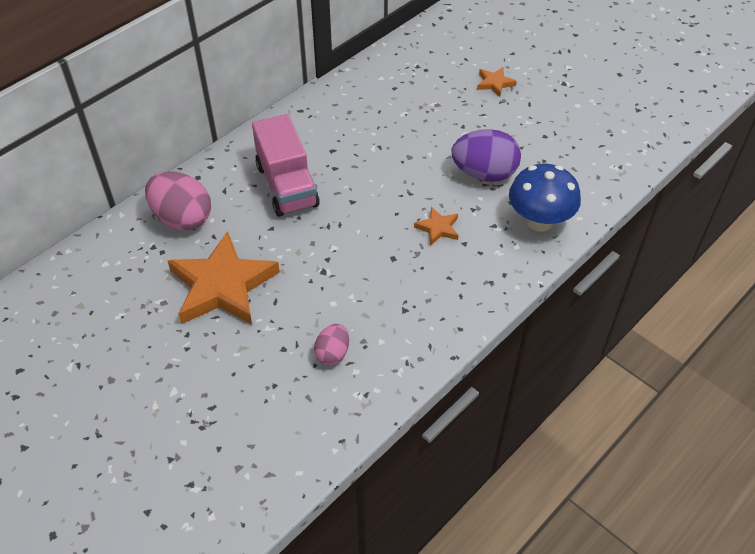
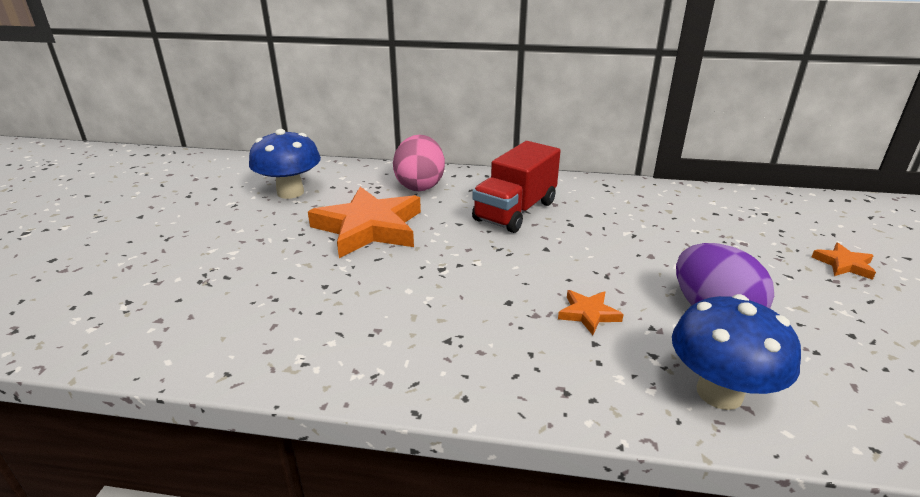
camera: 55 degrees right, 20 degrees down
(97, 313) = (290, 192): none -> blue mushroom
(287, 186) = (515, 211): pink truck -> red truck
(332, 353) = (343, 317): pink egg -> none

